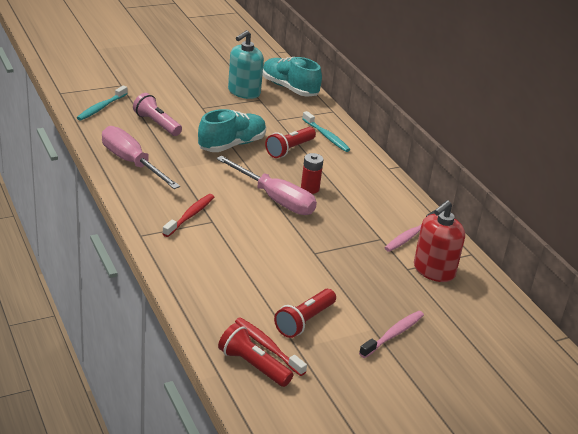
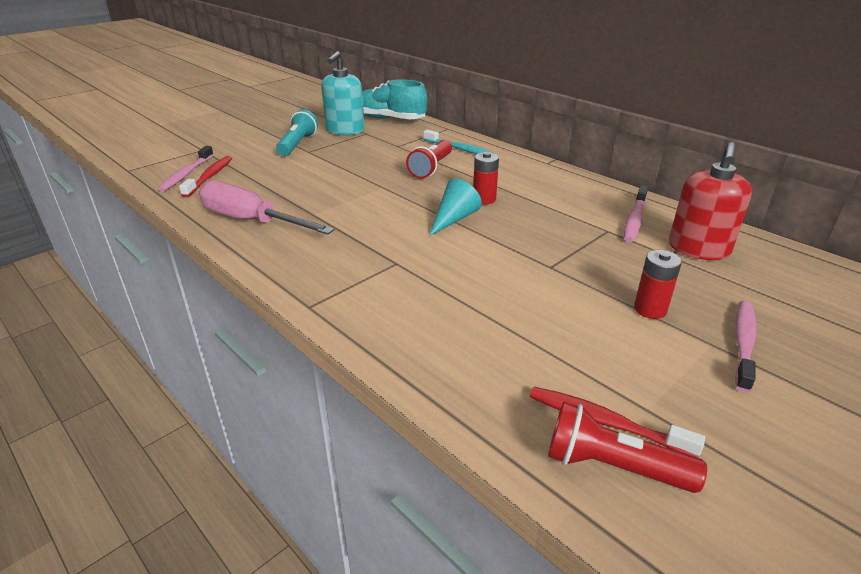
camera: 15 degrees left, 0 degrees up
(101, 107) = (186, 174): turquoise toothbrush -> pink toothbrush
(157, 124) = (263, 176): pink flashlight -> none
(190, 216) = (363, 263): red toothbrush -> red toothbrush (210, 177)
(197, 98) = (298, 144): none -> turquoise flashlight
(232, 145) = (364, 177): turquoise shoe -> none
(275, 199) = (454, 219): pink screwdriver -> turquoise cone
(304, 321) = (619, 362): red flashlight -> none
(355, 299) = (650, 309): none -> red battery

